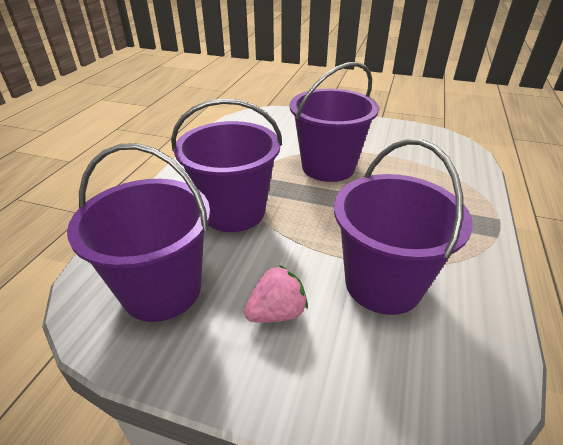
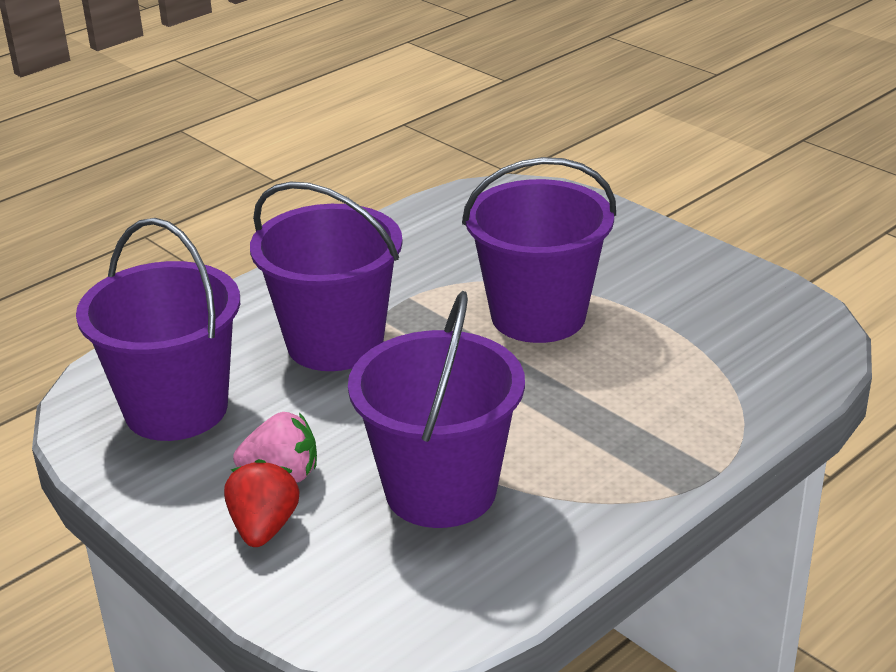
camera: 30 degrees right, 5 degrees down
(300, 362) = (264, 527): none -> red strawberry

